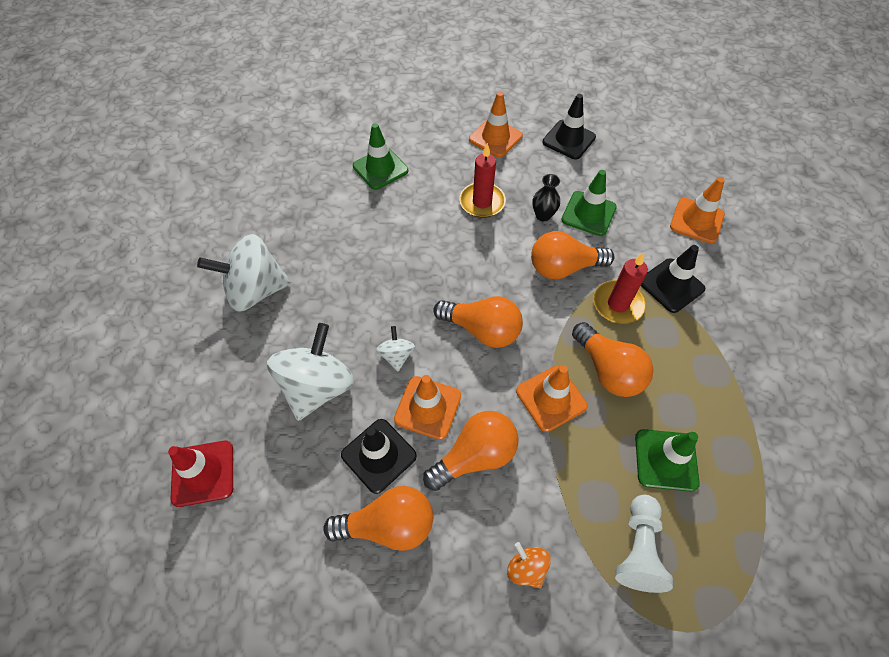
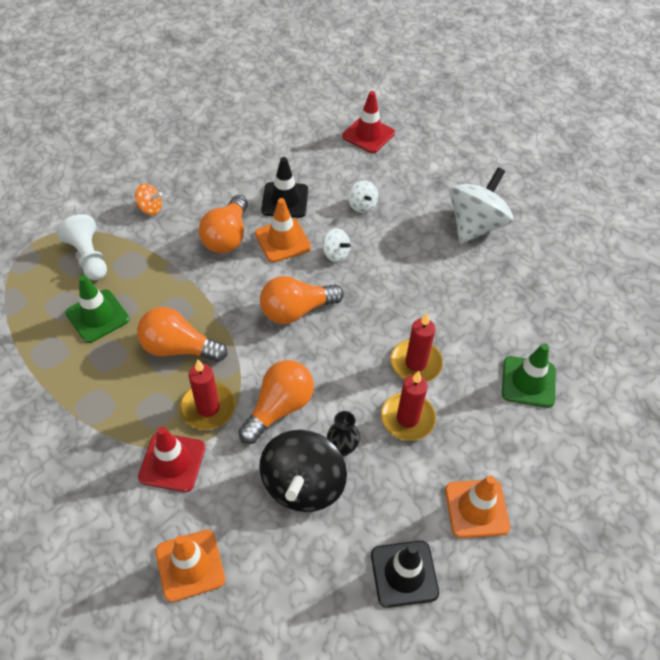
camera: 135 degrees right, 5 degrees down
(317, 387) = (362, 205): white spinning top -> white spinning top, size x0.47
(388, 525) = (245, 177): orange light bulb -> none
(437, 228) = (416, 363): none -> red candle
(551, 398) = (206, 300): orange traffic cone -> none
(588, 213) = (303, 485): green traffic cone -> black spinning top
(671, 285) = (172, 462): black traffic cone -> red traffic cone

